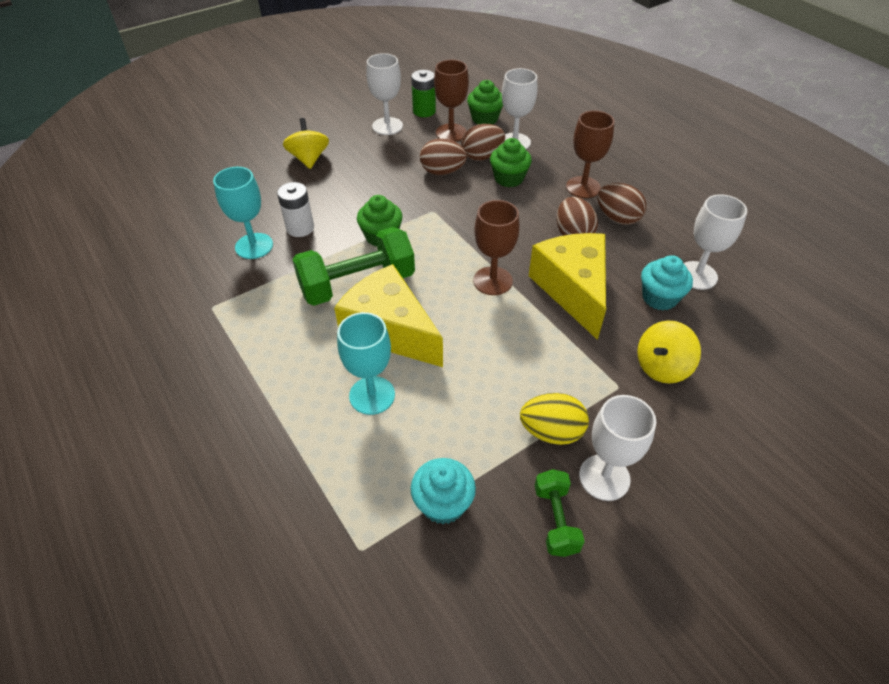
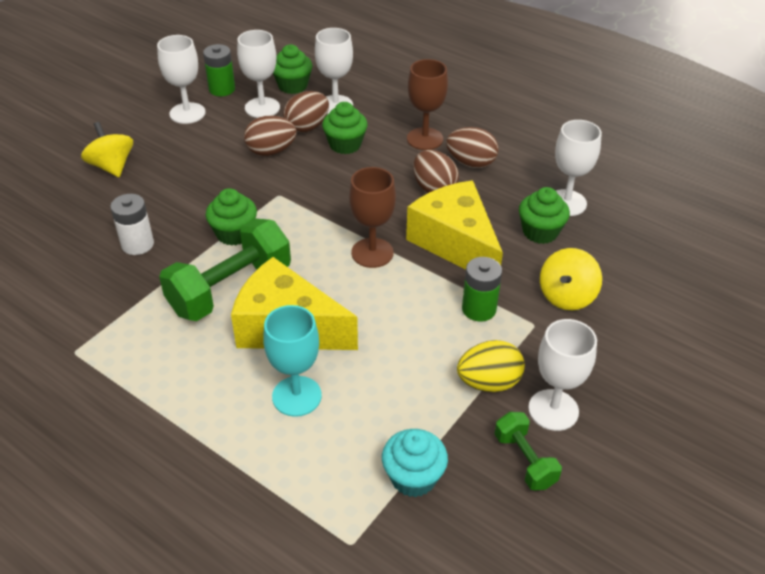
camera: 20 degrees left, 5 degrees down
(254, 246) = (92, 275): turquoise goblet -> none
(451, 133) = (262, 108): brown goblet -> white goblet
(570, 358) = (479, 309): none -> green battery
(659, 298) = (540, 232): turquoise cupcake -> green cupcake

